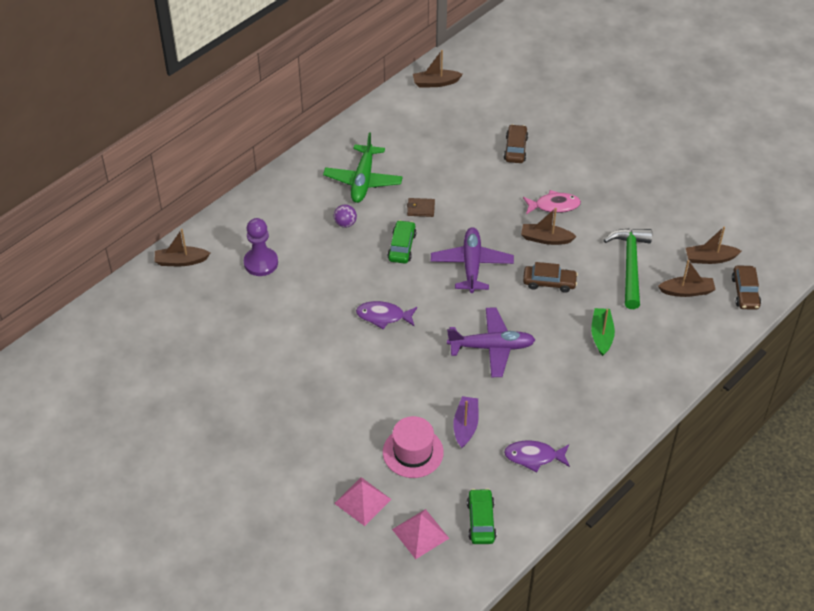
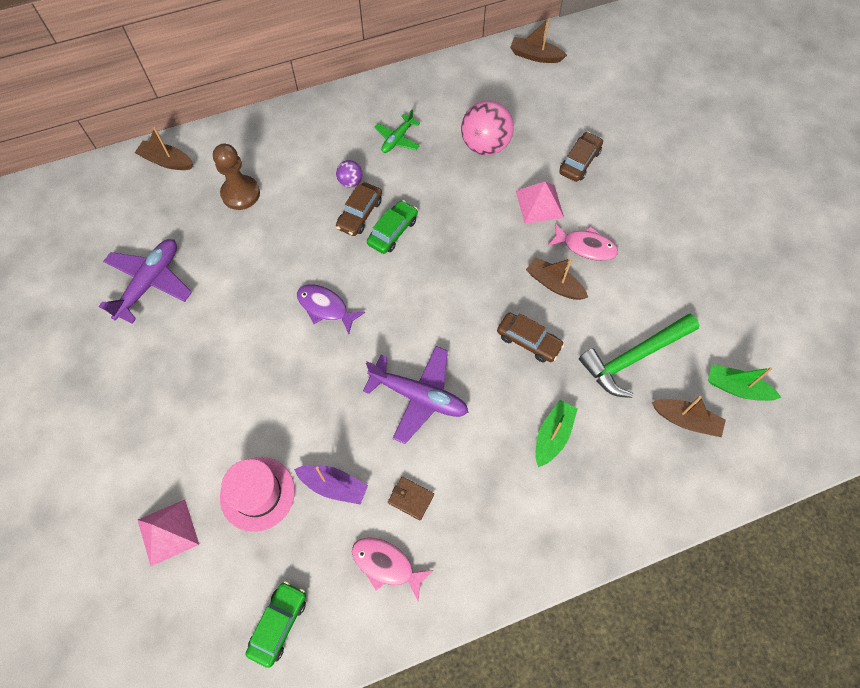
camera: 25 degrees right, 15 degrees up
(261, 263) = (240, 194): purple pawn -> brown pawn
(363, 180) = (397, 139): green plane -> green plane, size x0.58
(420, 533) = (203, 607): pink pyramid -> pink pyramid (539, 204)
(421, 209) = (438, 194): brown wallet -> brown wallet (411, 498)
(436, 161) = (485, 145): none -> pink ball
(465, 425) = (333, 486): purple boat -> purple boat turned 75 degrees clockwise
(471, 265) = (454, 283): purple plane -> purple plane (150, 283)
(534, 457) = (386, 565): purple fish -> pink fish
(630, 265) = (634, 357): green hammer -> green hammer turned 150 degrees counterclockwise
(710, 258) = (736, 388): brown boat -> green boat
(745, 292) = (758, 452): brown car -> brown car (359, 214)

